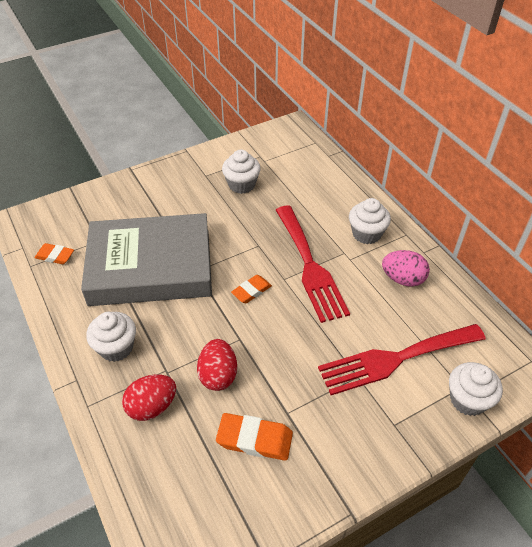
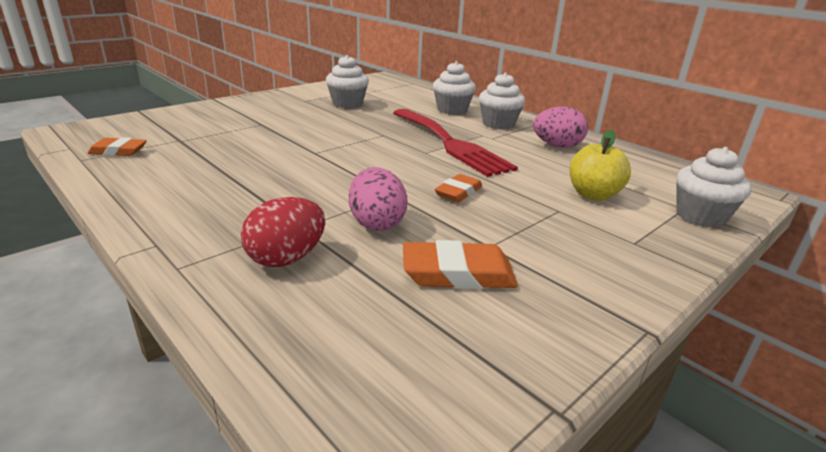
camera: 15 degrees left, 20 degrees down
(116, 347) = (218, 212): white cupcake -> white cupcake (452, 110)
(151, 266) = (254, 152): grey book -> none
(218, 375) = (376, 223): red egg -> pink egg
(251, 291) = (390, 161): orange eraser -> orange eraser (458, 192)
(395, 359) = (593, 195): red fork -> yellow apple

